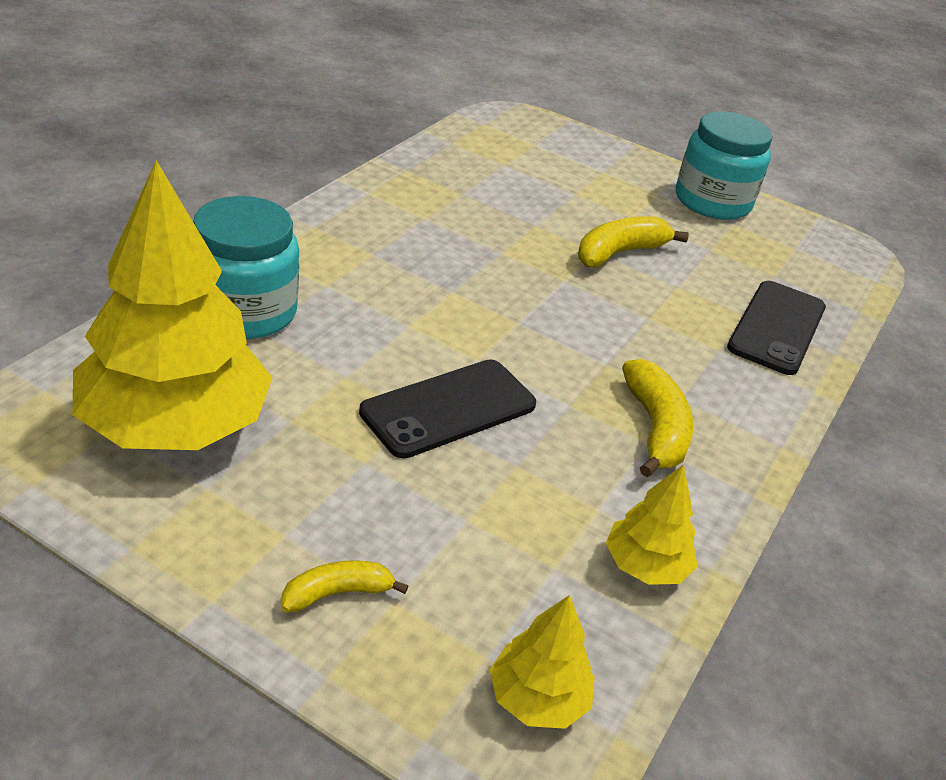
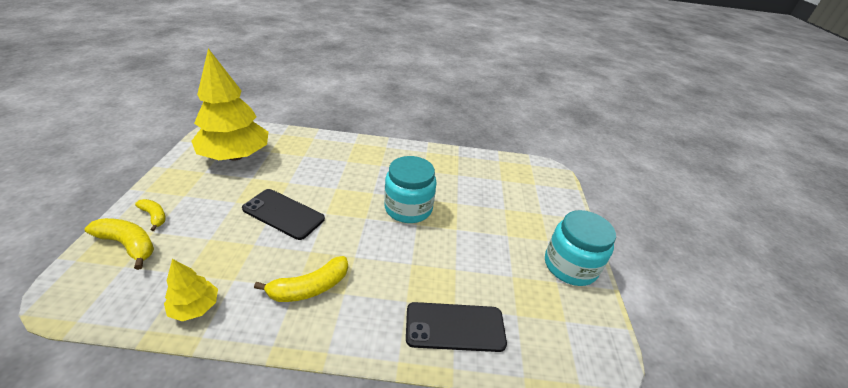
camera: 65 degrees right, 0 degrees up
(244, 311) = (313, 149): turquoise jar -> turquoise jar (408, 208)
(537, 698) = (98, 288): yellow tree -> none
(619, 253) = (464, 238): yellow banana -> yellow banana (128, 245)

